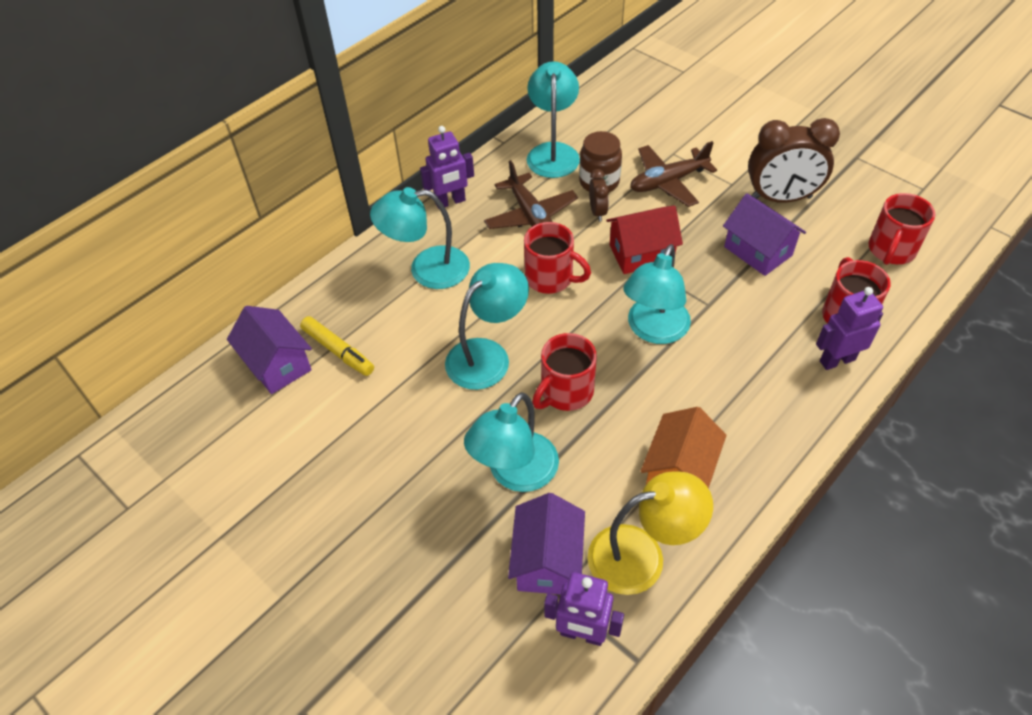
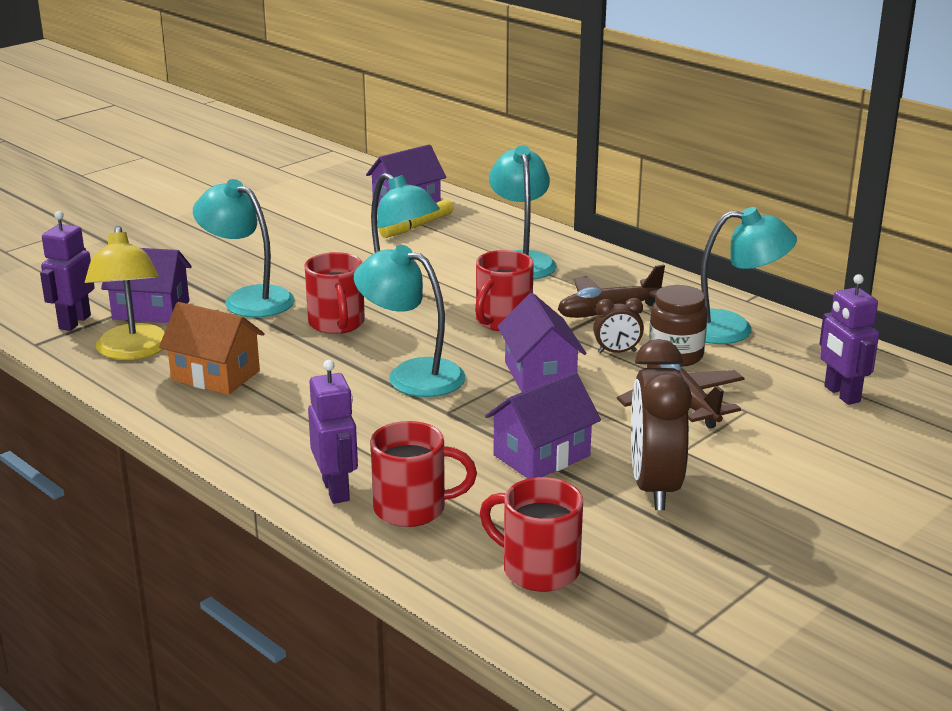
camera: 90 degrees right, 25 degrees down
(450, 202) = (630, 271): purple robot -> purple robot (841, 394)
(565, 392) = (337, 324): red mug -> red mug turned 150 degrees counterclockwise
(641, 254) = (540, 375): red house -> purple house

